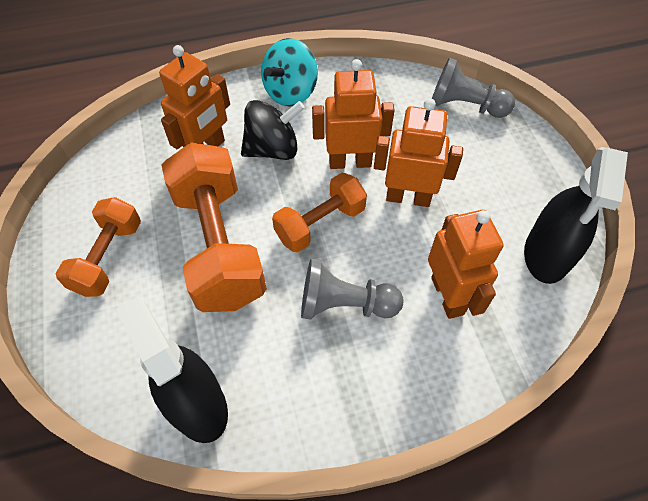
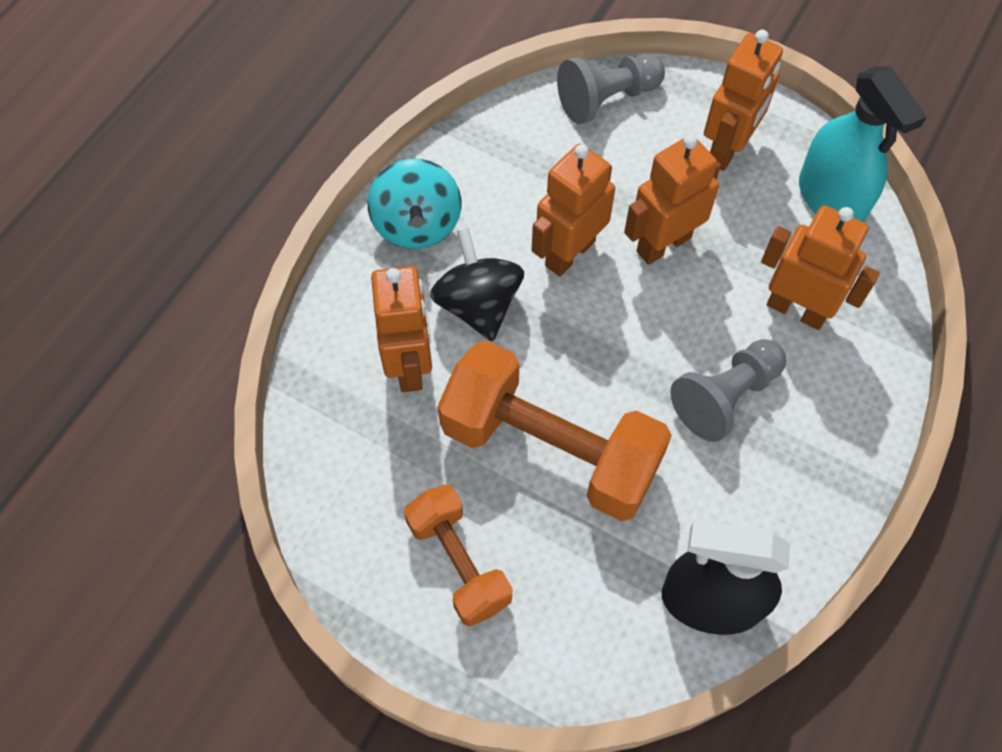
camera: 45 degrees left, 5 degrees up
(273, 149) = (478, 305): black spinning top -> black spinning top turned 45 degrees counterclockwise
(320, 224) = (616, 341): orange dumbbell -> none
(509, 179) = (727, 149): none -> orange robot
(546, 254) = (830, 199): black spray bottle -> turquoise spray bottle

